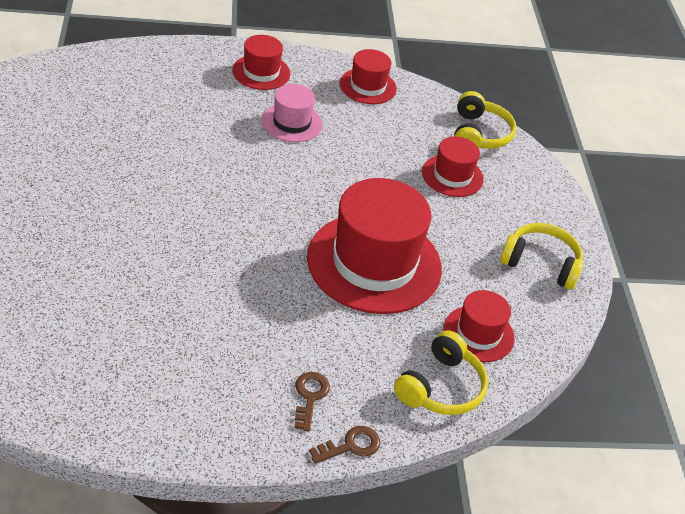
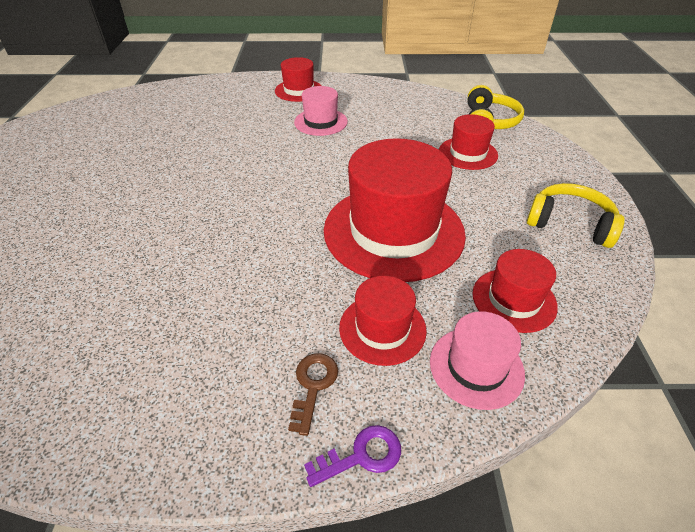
camera: 10 degrees right, 0 degrees up
(351, 446) = (361, 456): brown key -> purple key
(368, 86) = (388, 94): red hat -> red hat (382, 328)
(441, 387) = (476, 367): yellow headphones -> pink hat

